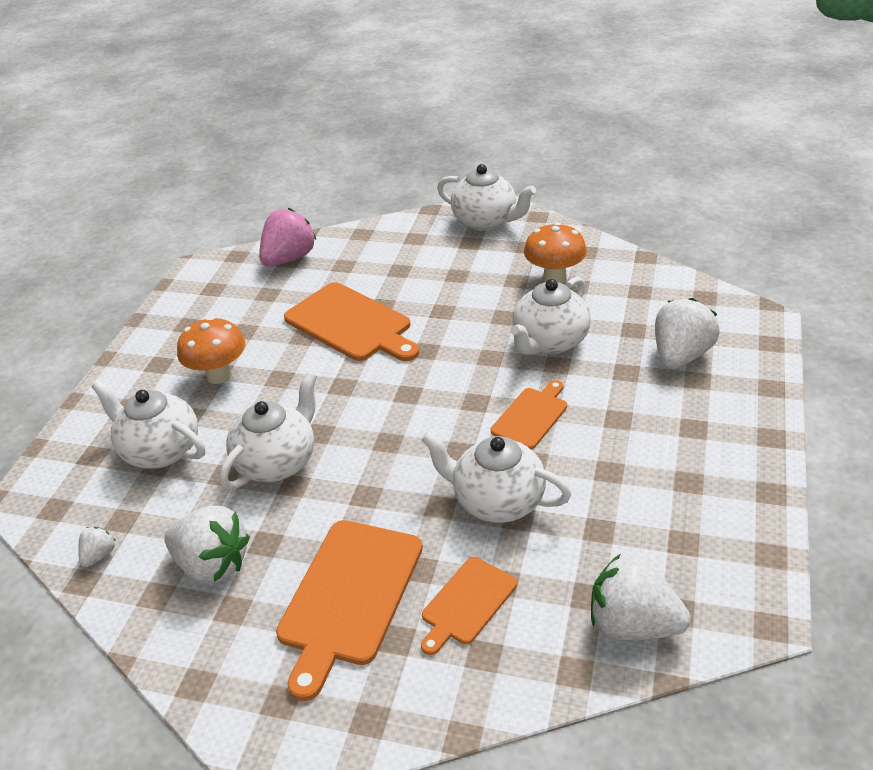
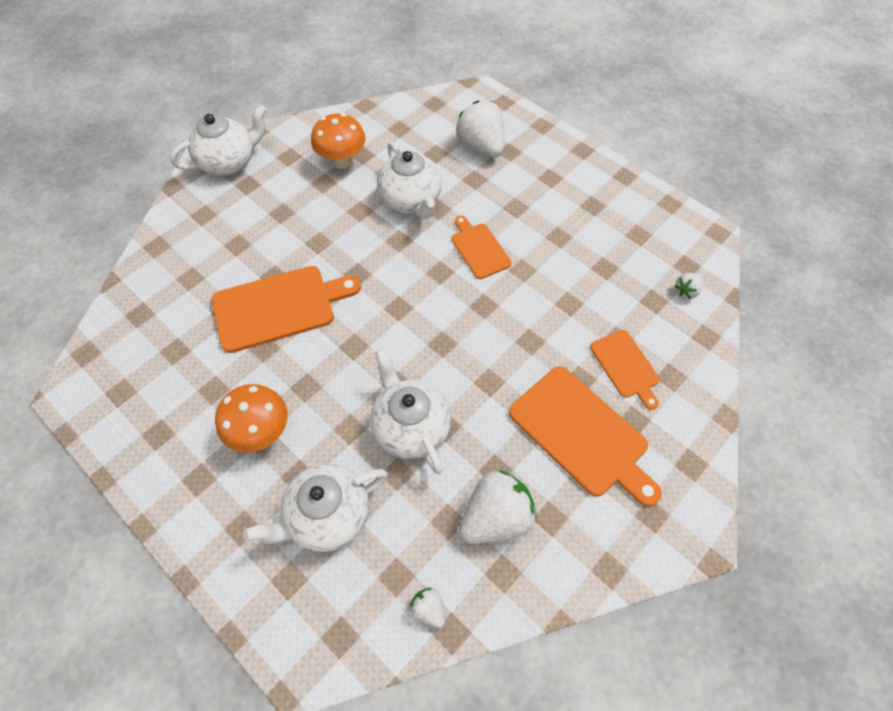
camera: 65 degrees left, 20 degrees up
(289, 259) = (136, 313): pink strawberry -> none
(497, 501) = (546, 307): white teapot -> none
(633, 624) = (686, 291): white strawberry -> white strawberry, size x0.47

